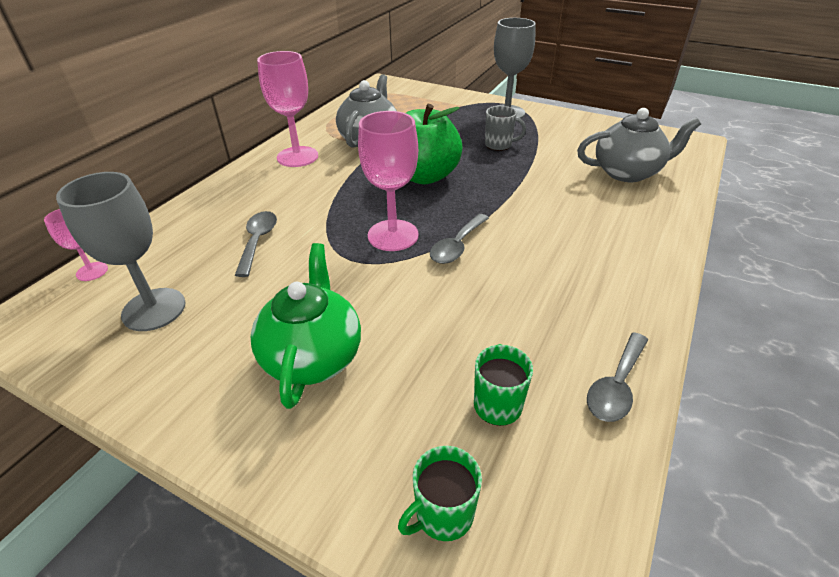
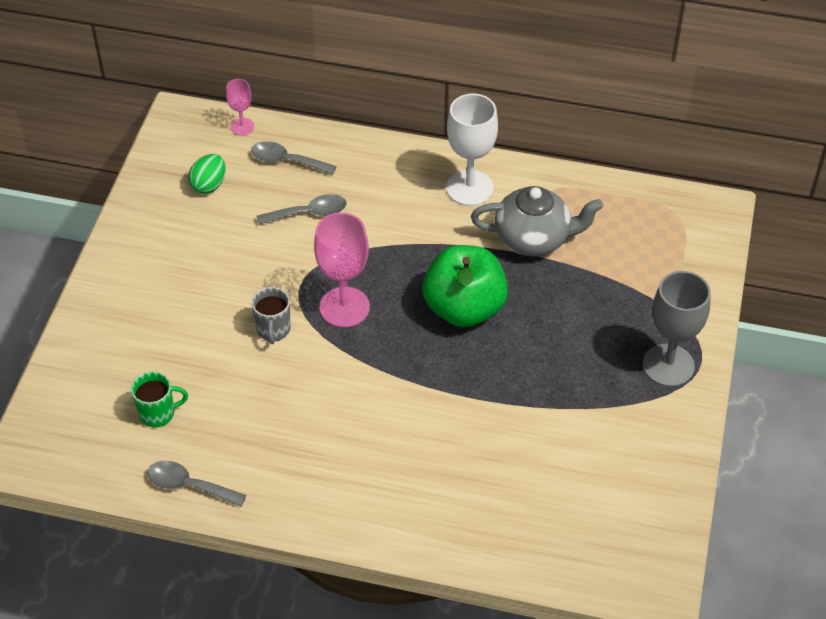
camera: 75 degrees right, 10 degrees up
(154, 309) = (209, 185): grey goblet -> green egg
(297, 157) = (469, 188): pink goblet -> white goblet
(313, 356) = (181, 296): green teapot -> none
(443, 514) = (72, 396): green mug -> none
(457, 246) = (341, 359): grey spoon -> grey spoon (287, 161)
(499, 145) = (566, 368): grey mug -> grey mug (273, 330)
(627, 172) = (538, 505): grey teapot -> none

